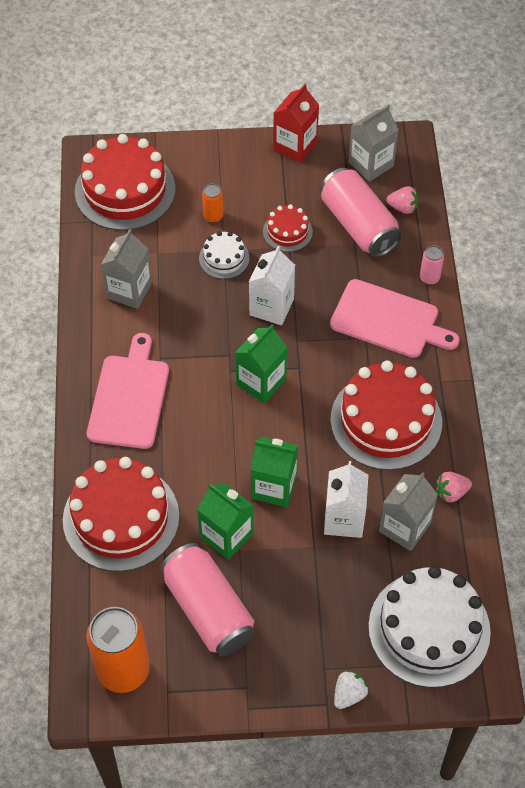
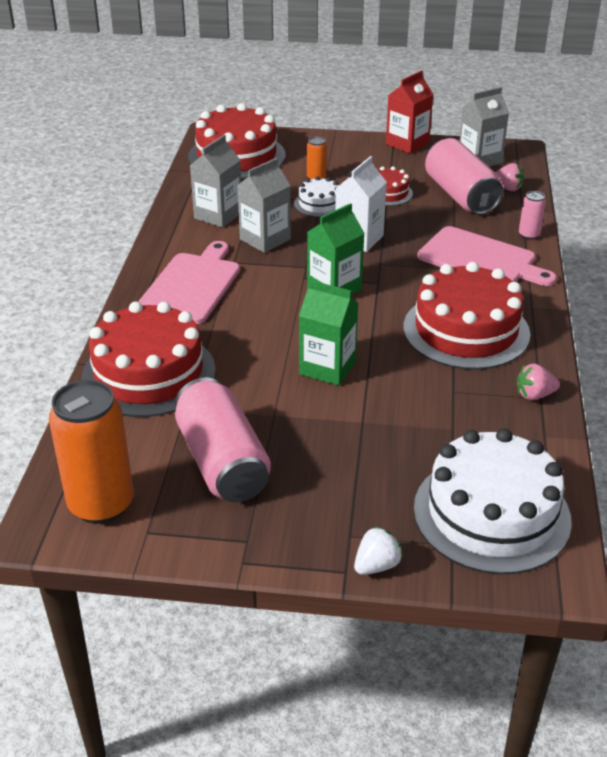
camera: 10 degrees right, 20 degrees down
(226, 535) = (262, 401): green carton -> none
(344, 519) = (403, 403): white carton -> none
(404, 527) = (474, 418): grey carton -> grey carton (265, 239)

